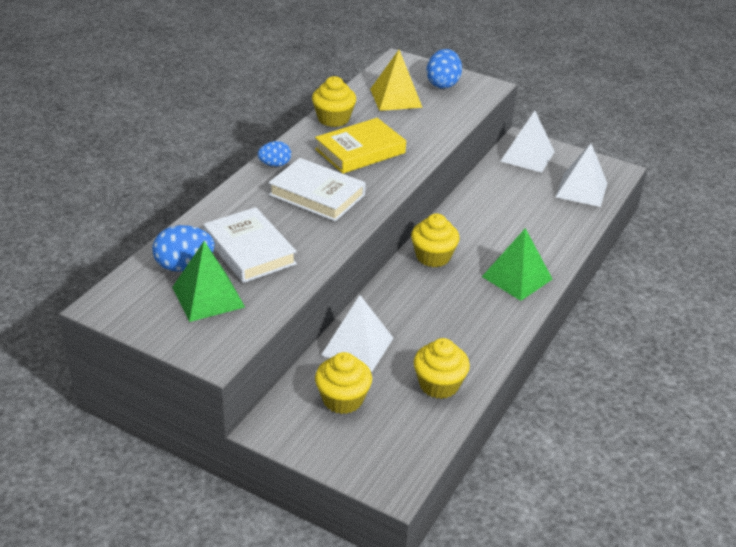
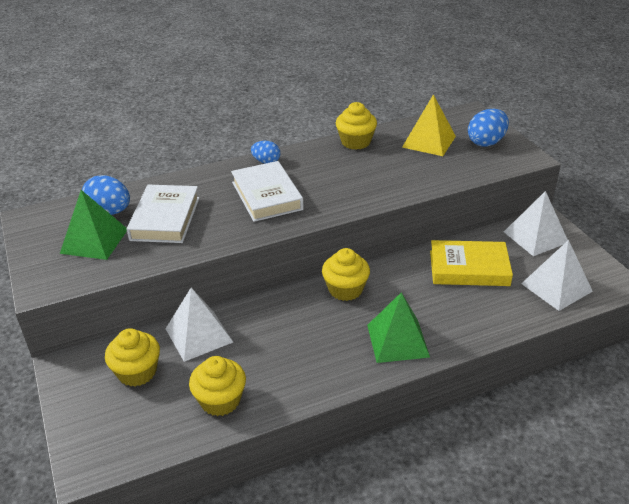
camera: 40 degrees right, 0 degrees up
(360, 151) = (344, 174): yellow book -> yellow book (469, 268)

